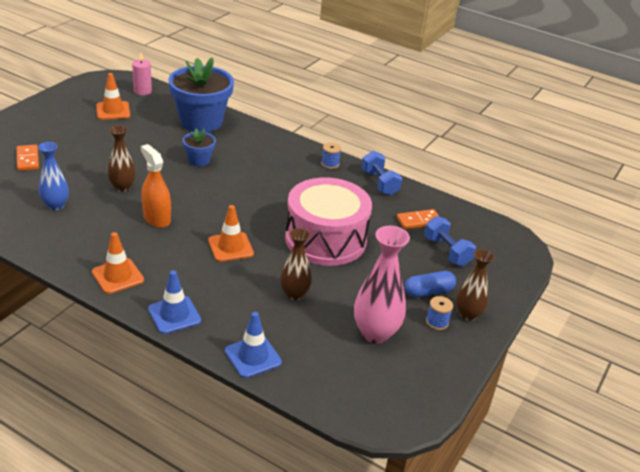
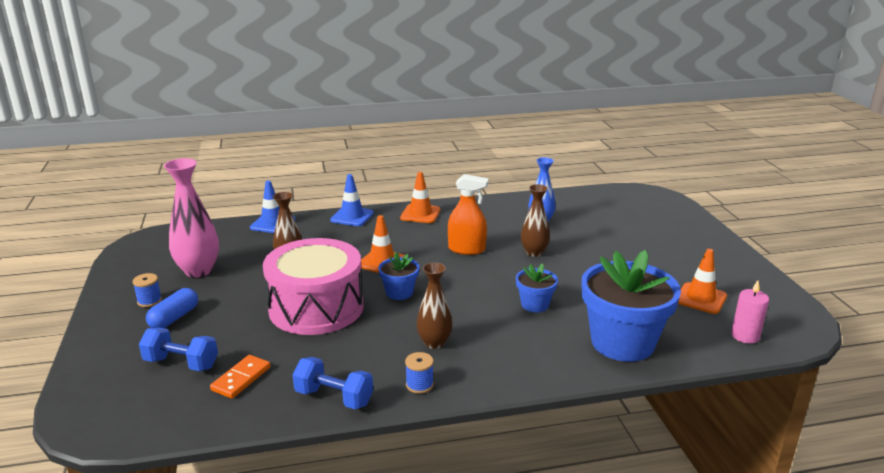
camera: 140 degrees right, 10 degrees down
(28, 159) = (631, 231): orange domino -> none
(259, 216) = (399, 292): none -> blue flower pot
(468, 314) = (122, 320): brown vase -> brown vase (434, 343)

